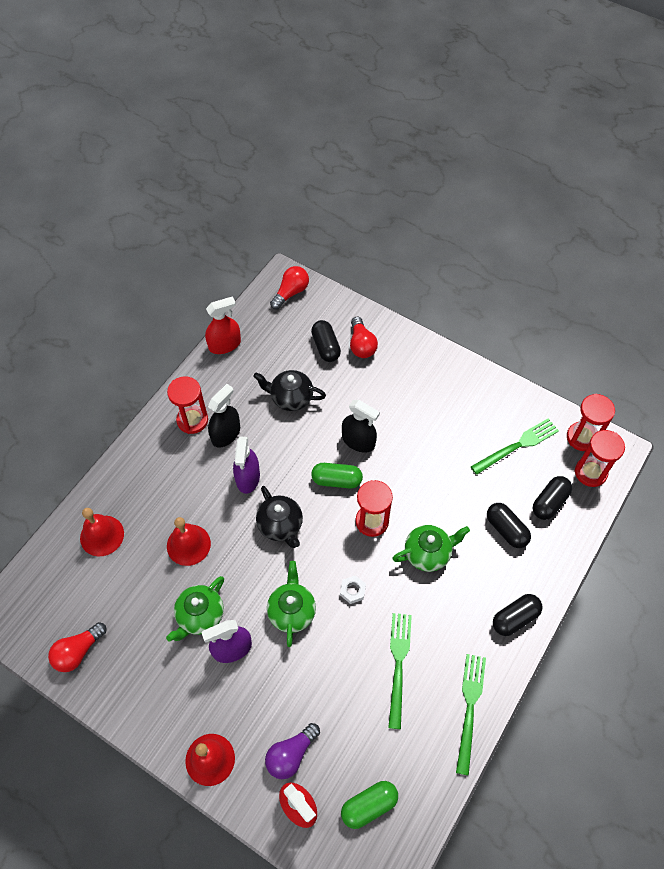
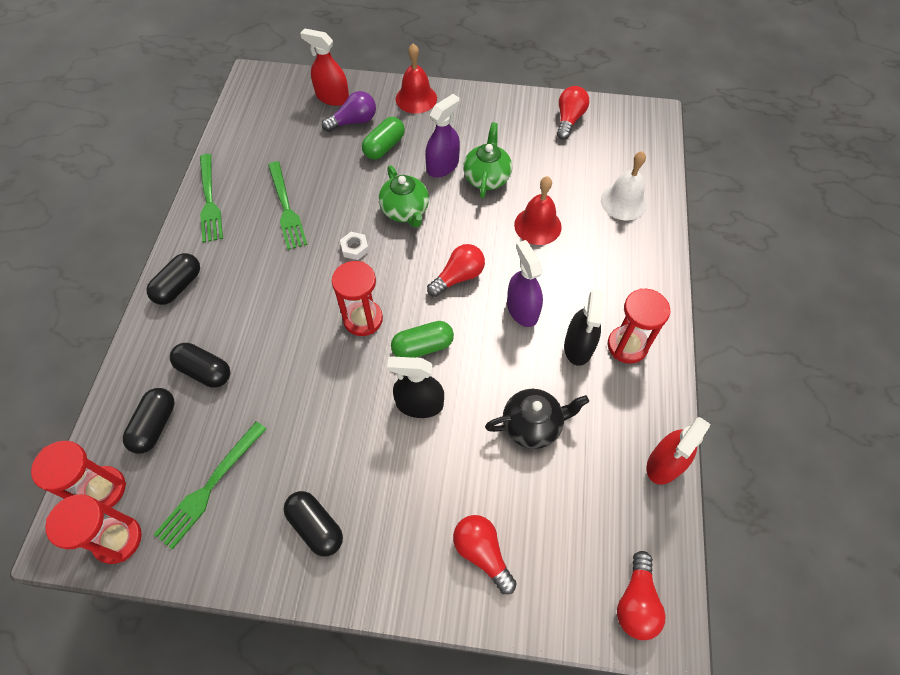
camera: 155 degrees right, 0 degrees up
(102, 535) = (624, 202): red bell -> white bell
(280, 525) = (458, 277): black teapot -> red light bulb
(291, 754) = (353, 121): purple light bulb -> purple light bulb turned 45 degrees clockwise
(325, 347) = (530, 525): black capsule -> black capsule (316, 526)
(369, 806) = (277, 115): green capsule -> green capsule (384, 147)
(428, 553) = (289, 311): green teapot -> none

